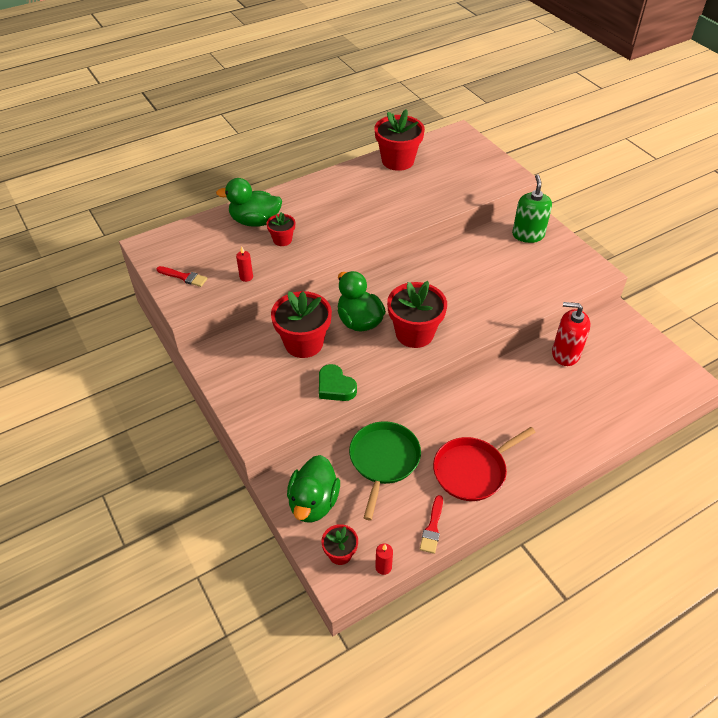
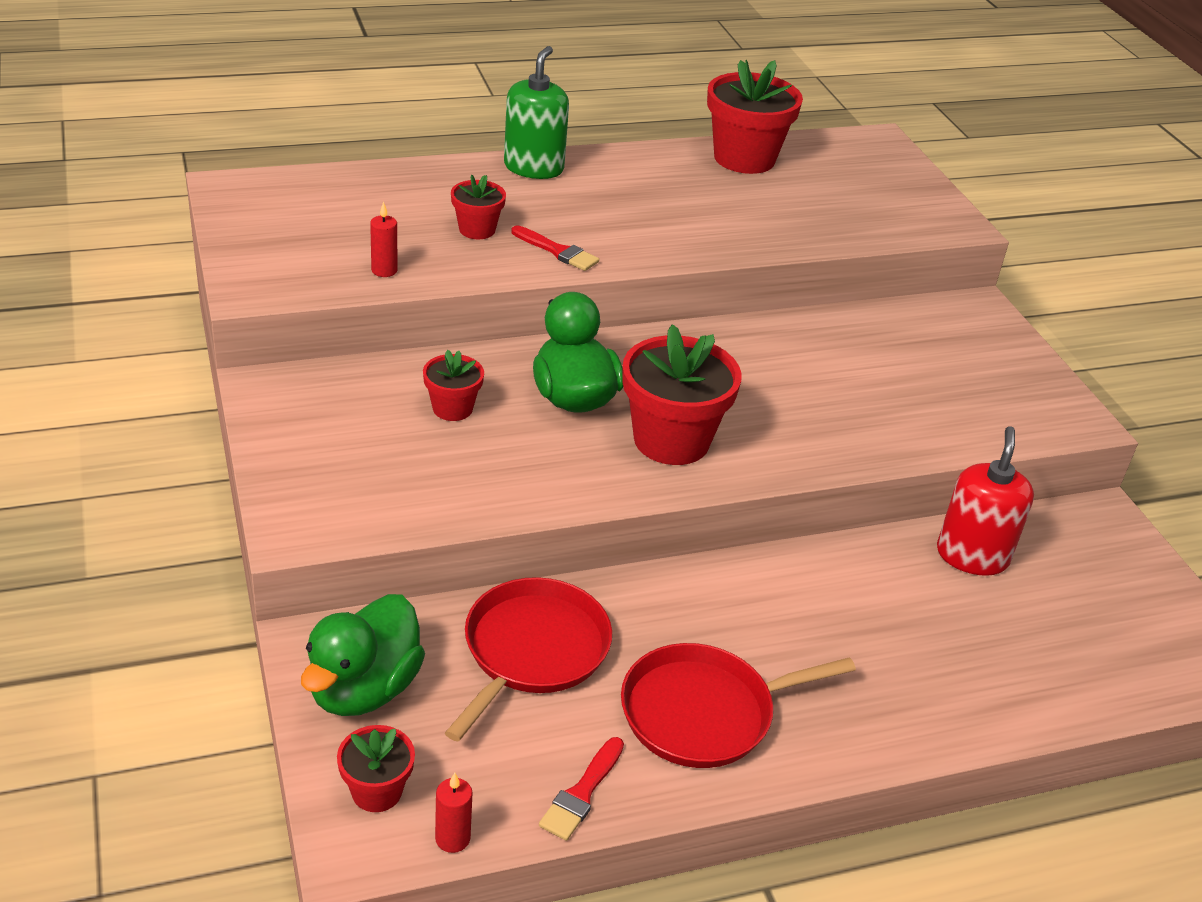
camera: 10 degrees right, 10 degrees down
(184, 277) = (272, 247): red brush -> red brush (557, 251)
(255, 221) = (440, 193): green duck -> none
(303, 343) = (452, 408): red flower pot -> red flower pot, size x0.53
(335, 387) = (481, 491): green heart -> none
(383, 460) = (532, 651): green pan -> red pan
(528, 235) = (958, 332): green soap dispenser -> green soap dispenser (533, 168)
(565, 354) = (972, 556): red soap dispenser -> red soap dispenser turned 75 degrees clockwise

